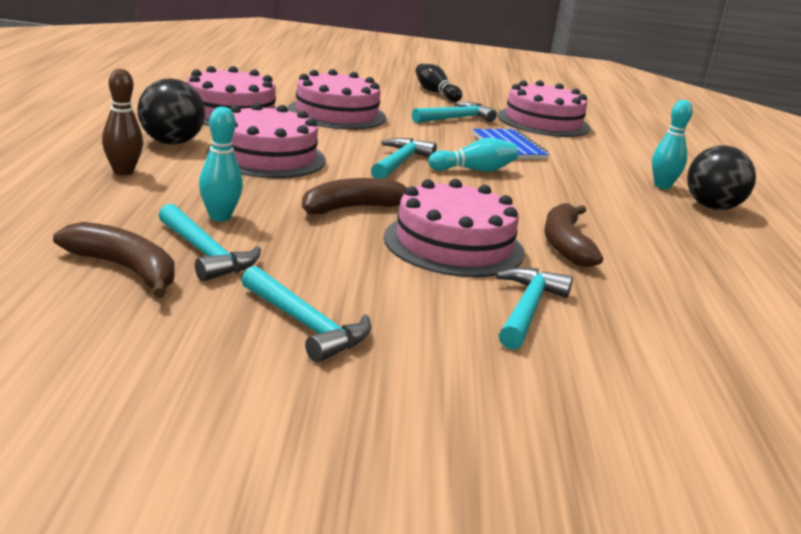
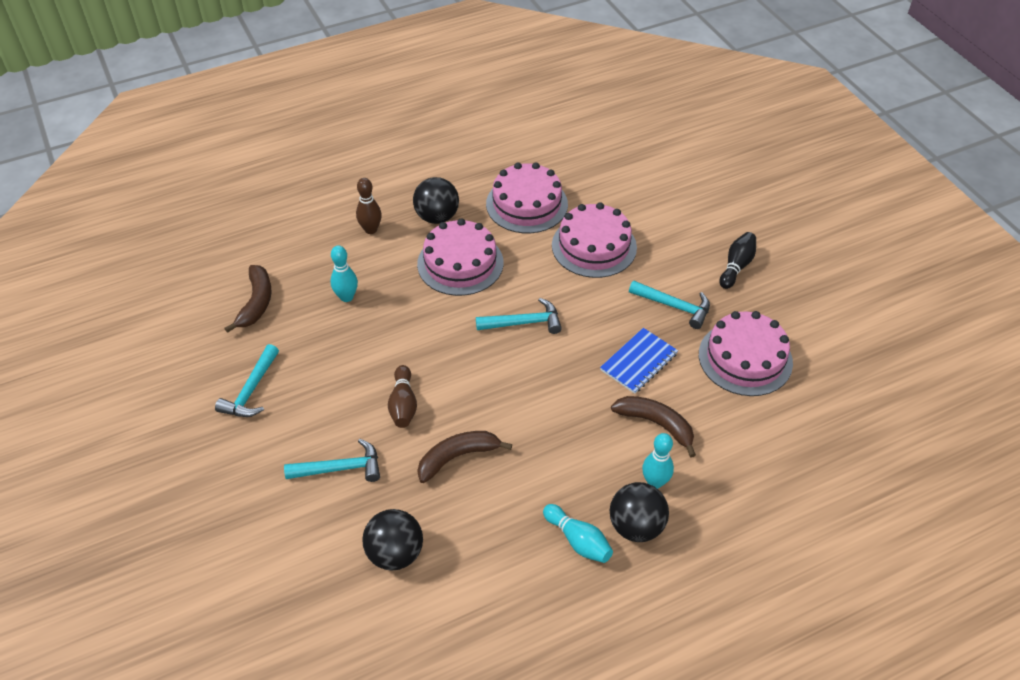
camera: 65 degrees right, 25 degrees up
(206, 254) = (296, 318): turquoise hammer -> none
(354, 208) = (415, 339): brown banana -> brown banana (656, 424)
(453, 244) = (403, 404): pink cake -> brown bowling pin
(474, 170) = (555, 364): turquoise bowling pin -> turquoise bowling pin (578, 540)
(696, 319) = (395, 553): none -> black ball

